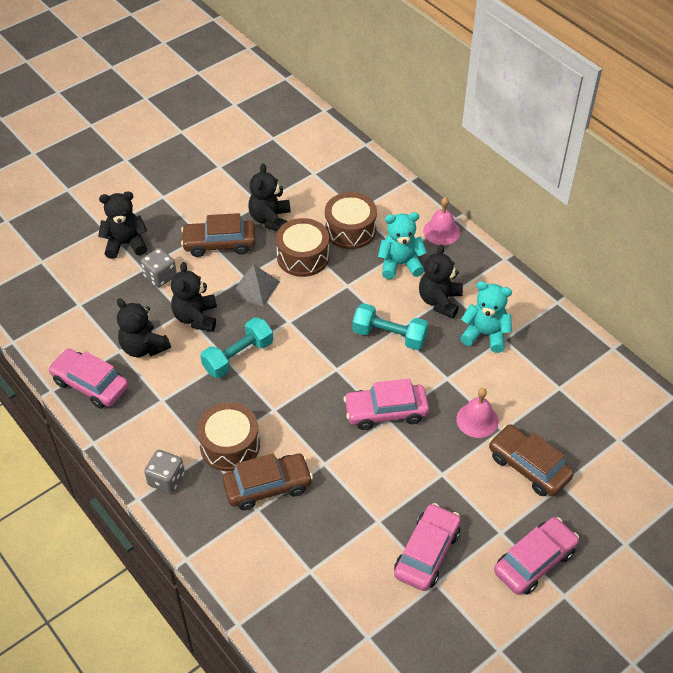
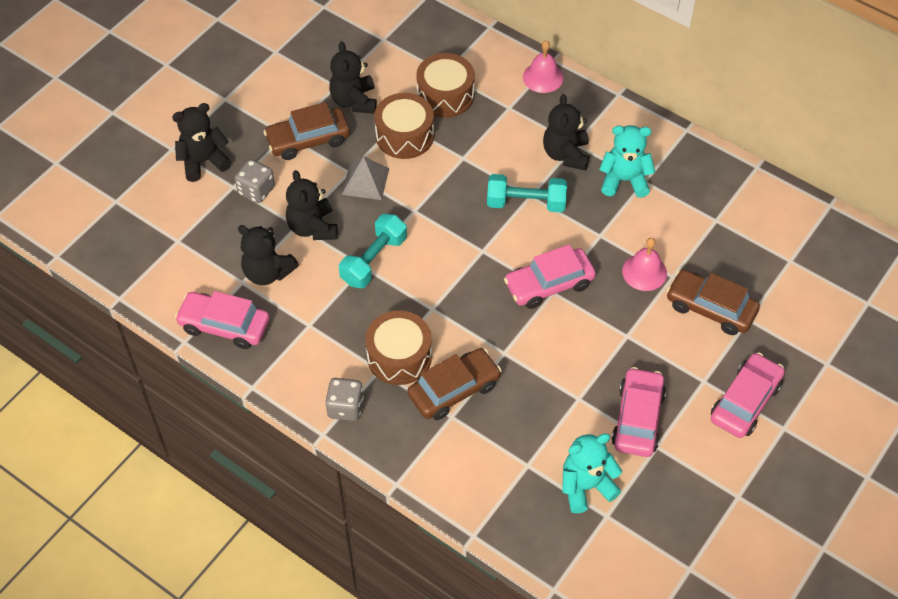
camera: 15 degrees left, 5 degrees up
(400, 264) = (511, 123): turquoise teddy bear -> turquoise teddy bear (586, 486)

